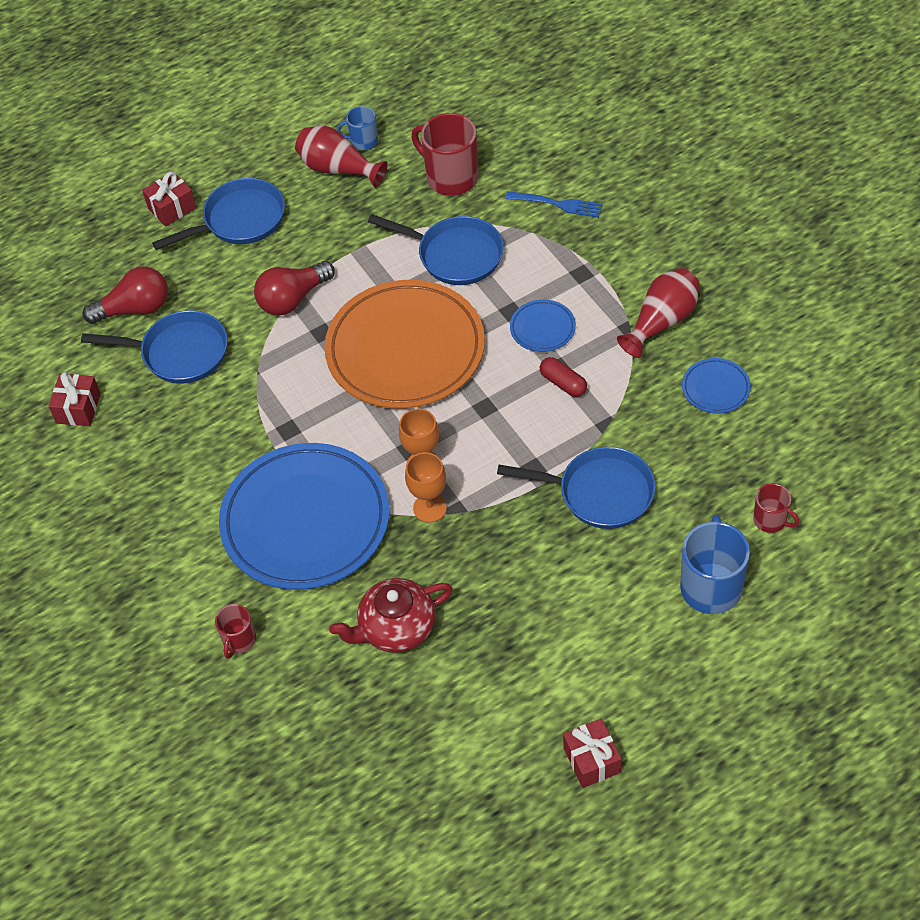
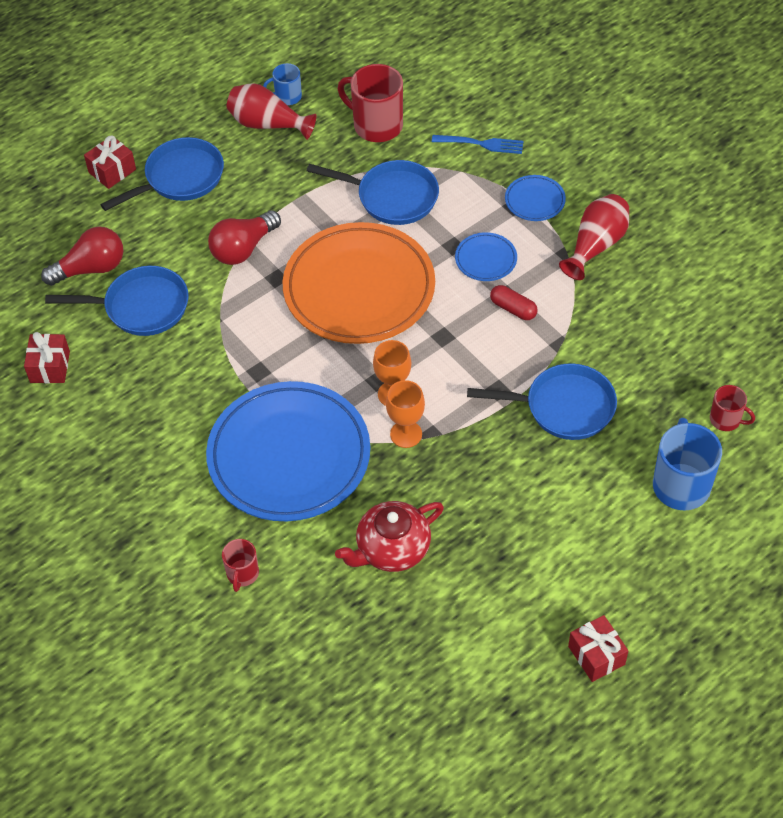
camera: 10 degrees left, 0 degrees up
(715, 388) = (655, 303): blue plate -> blue plate (534, 200)

